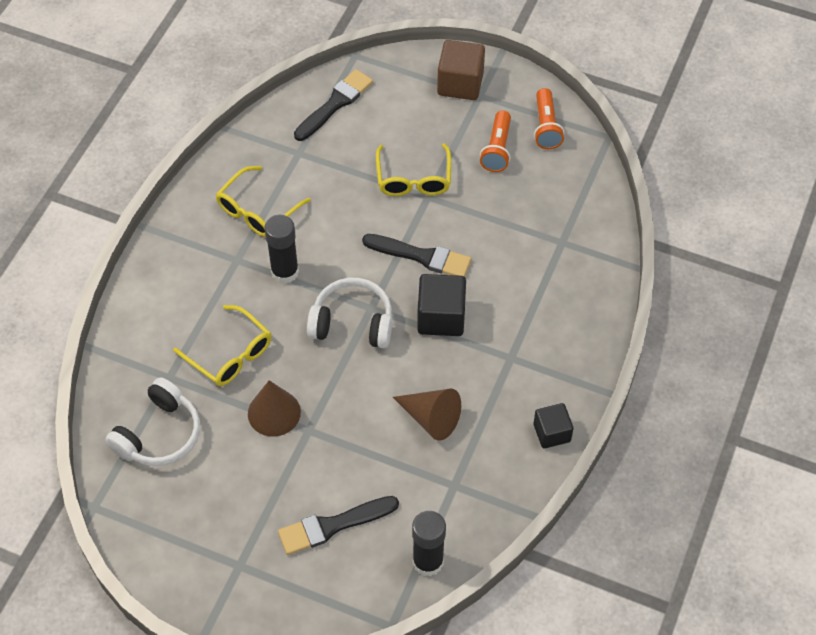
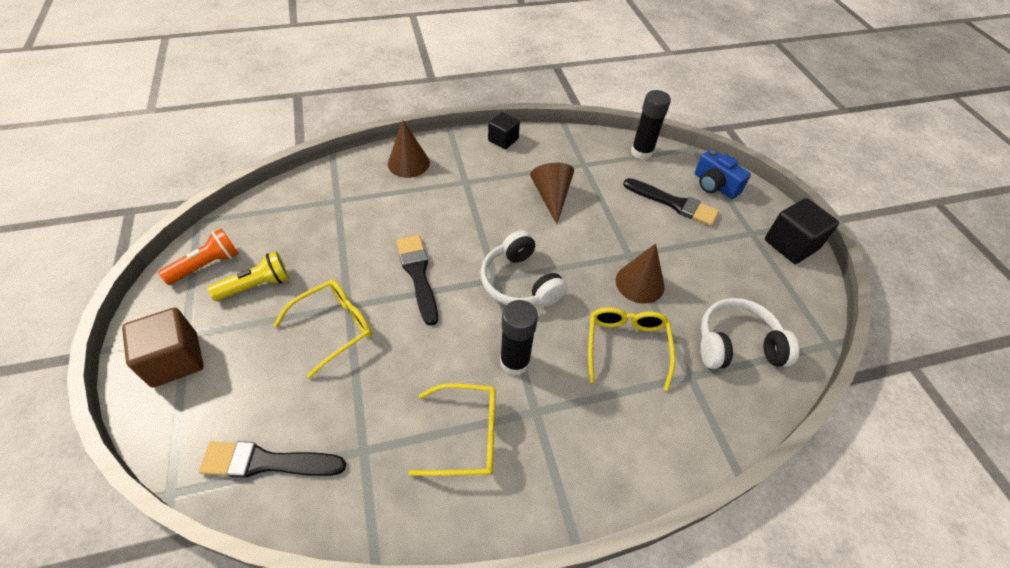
camera: 130 degrees left, 5 degrees down
(323, 592) = (714, 185): none -> blue camera
(441, 317) = (466, 233): black cube -> black cube (791, 244)
(497, 149) = (256, 285): orange flashlight -> yellow flashlight
(576, 324) = (408, 163): none -> brown cone

